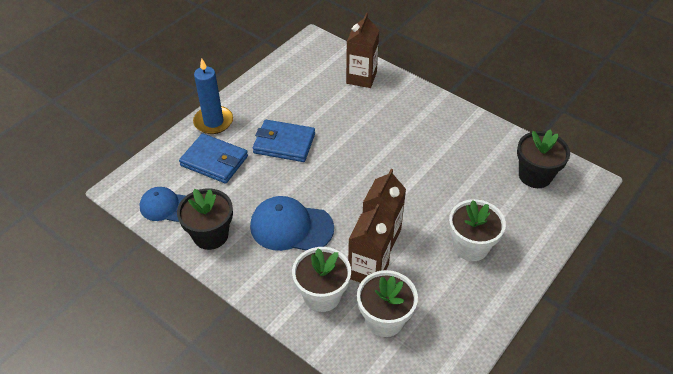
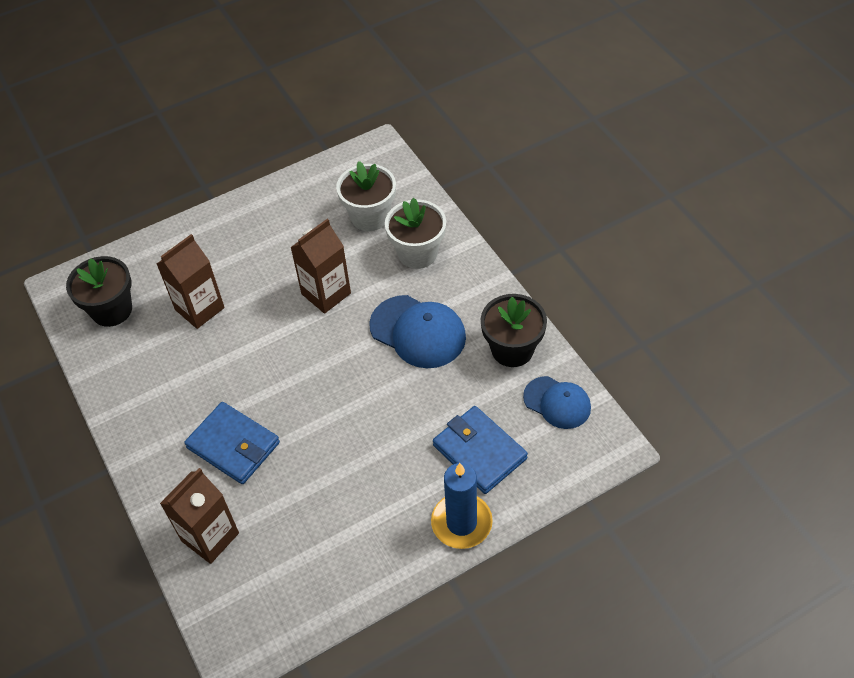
camera: 155 degrees left, 5 degrees up
(284, 143) = (377, 450): blue wallet -> blue wallet (233, 445)
(368, 271) = (360, 262): brown carton -> brown carton (199, 309)
(470, 246) = (243, 256): white flower pot -> none

